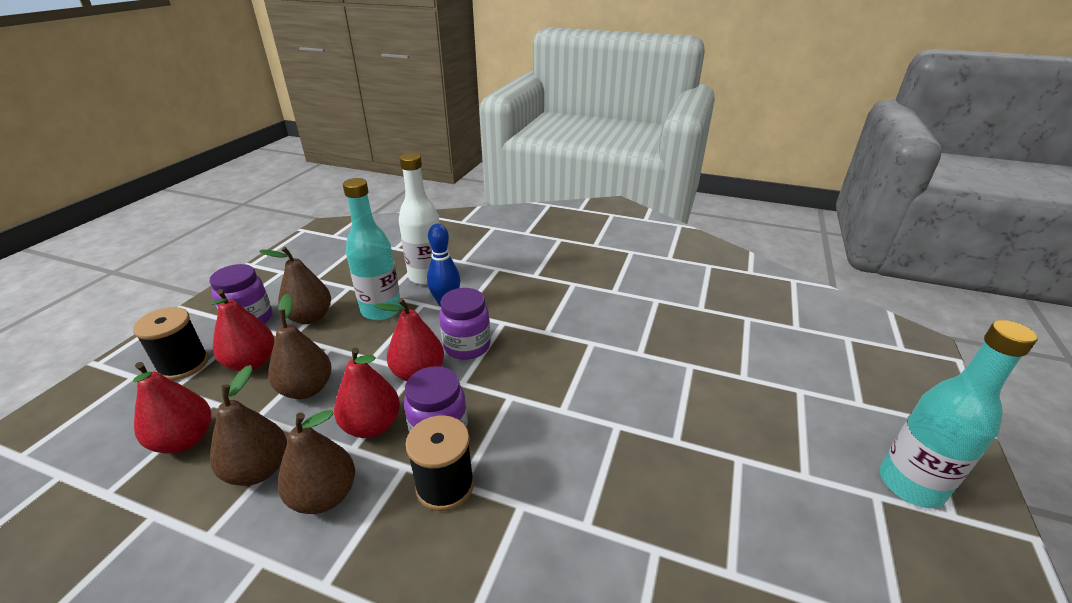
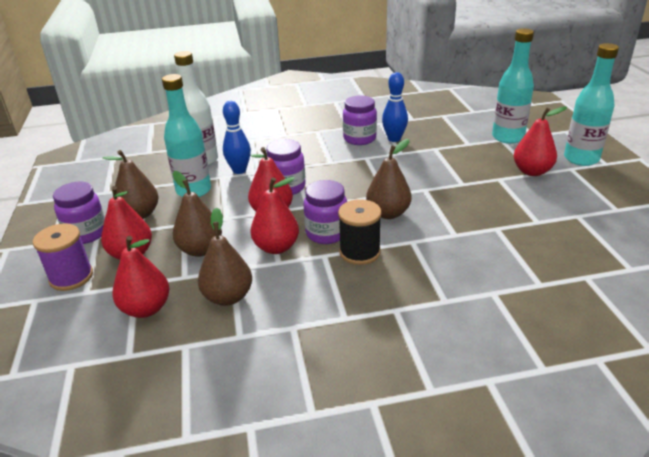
camera: 30 degrees left, 0 degrees up
(183, 365) = (71, 277): black spool -> purple spool
(324, 496) = (291, 287): brown pear -> brown pear (388, 213)
(609, 312) = (359, 139): none -> purple jar
(650, 329) = (394, 139): none -> blue bowling pin
(802, 469) = (532, 171): none -> red pear
(813, 390) = (507, 137): none -> turquoise bottle

